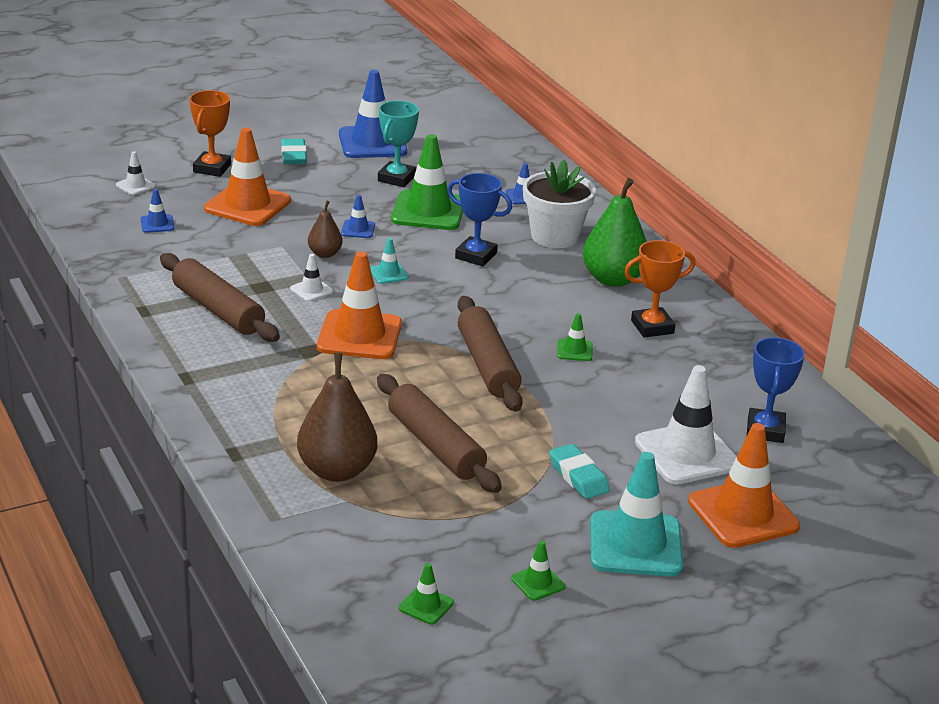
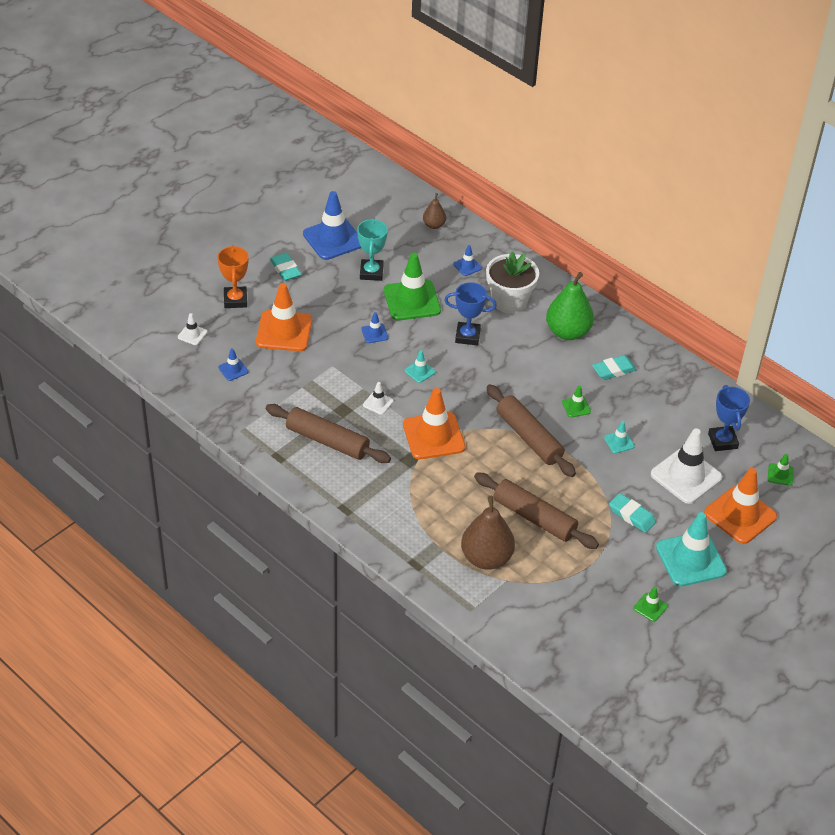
camera: 20 degrees left, 15 degrees up
(325, 254) = (366, 365): brown pear -> brown pear (434, 225)
(426, 605) = (596, 646): green traffic cone -> green traffic cone (780, 474)
(611, 397) = (619, 442): none -> turquoise traffic cone
(652, 327) = (613, 370): orange trophy -> turquoise eraser

